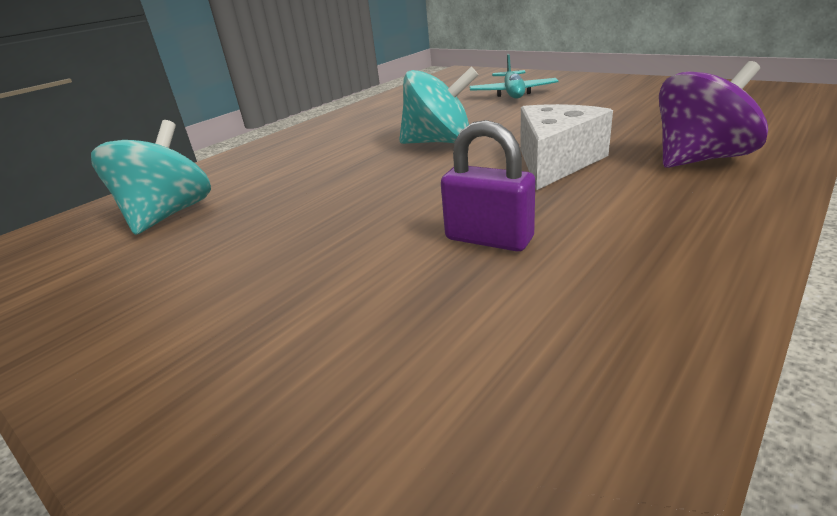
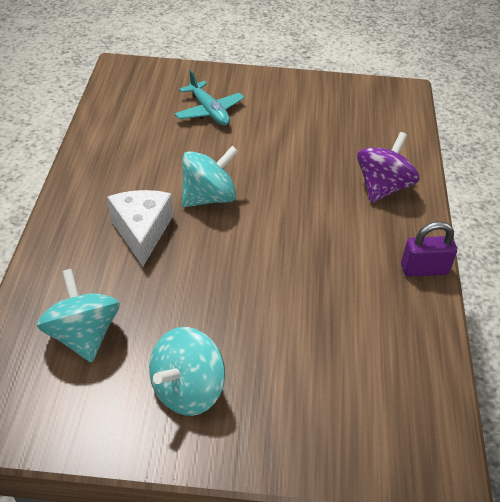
camera: 40 degrees left, 15 degrees up
(179, 292) = (187, 390): none -> turquoise spinning top
(489, 239) = (320, 291): purple padlock -> purple padlock (424, 269)
(556, 162) = (307, 207): white cheese -> white cheese (142, 231)

